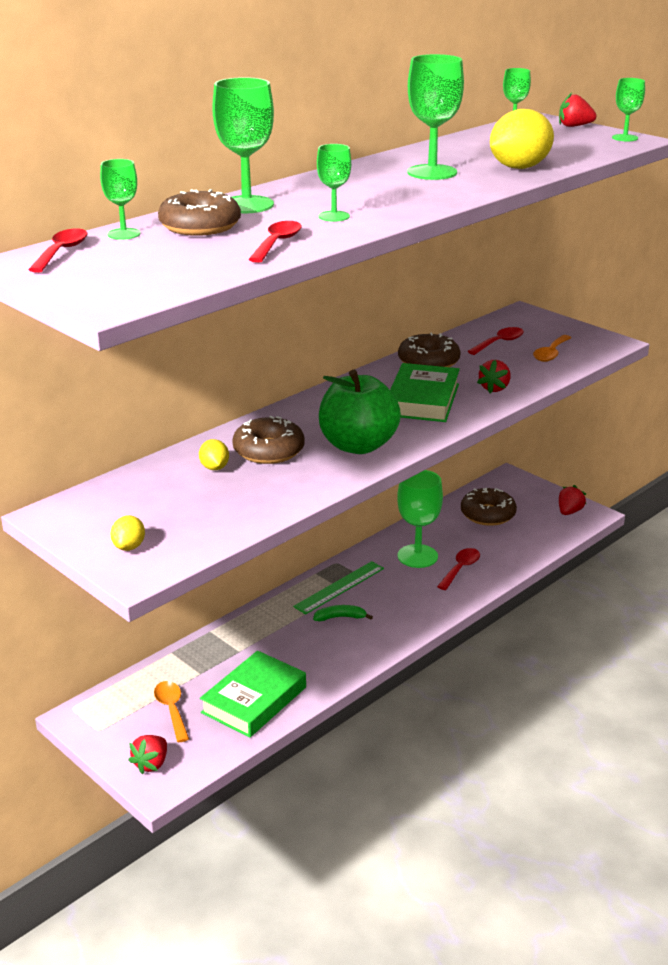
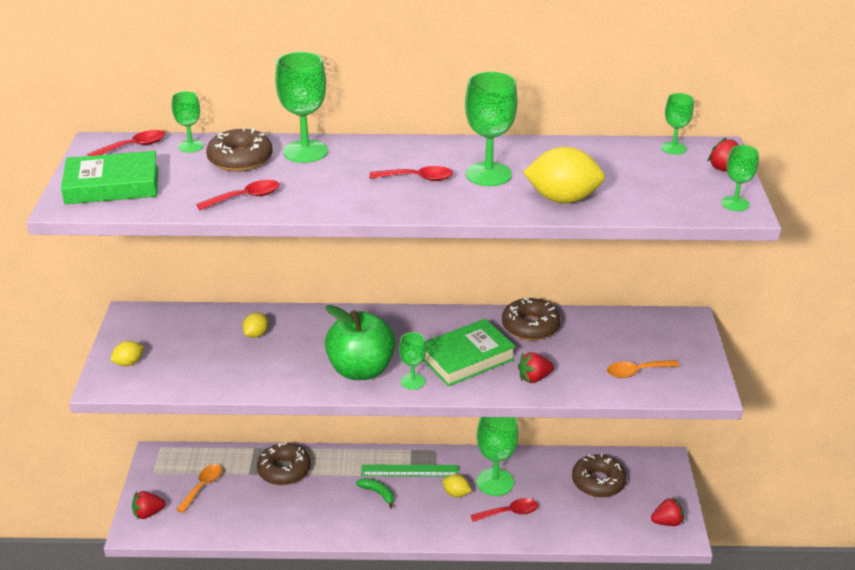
camera: 45 degrees right, 5 degrees up
(254, 700) = (250, 513): green book -> green book (112, 185)
(268, 450) = (305, 340): brown donut -> brown donut (284, 470)
(334, 216) = (329, 189): green goblet -> green goblet (412, 381)
(401, 580) = (456, 493): none -> yellow lemon
(499, 343) = (615, 339): red spoon -> red spoon (417, 178)

